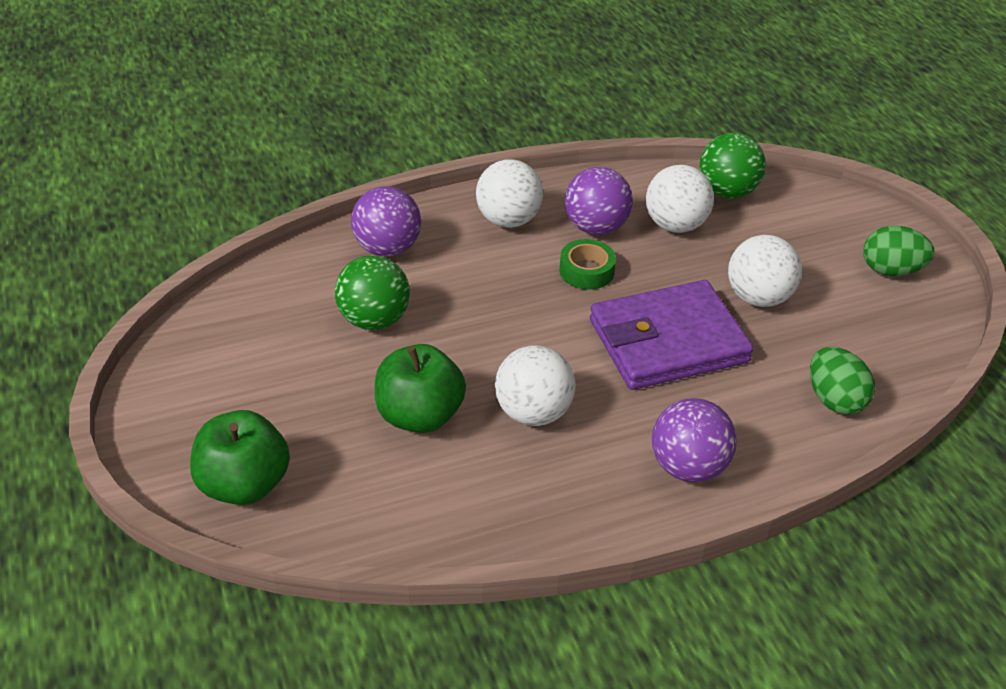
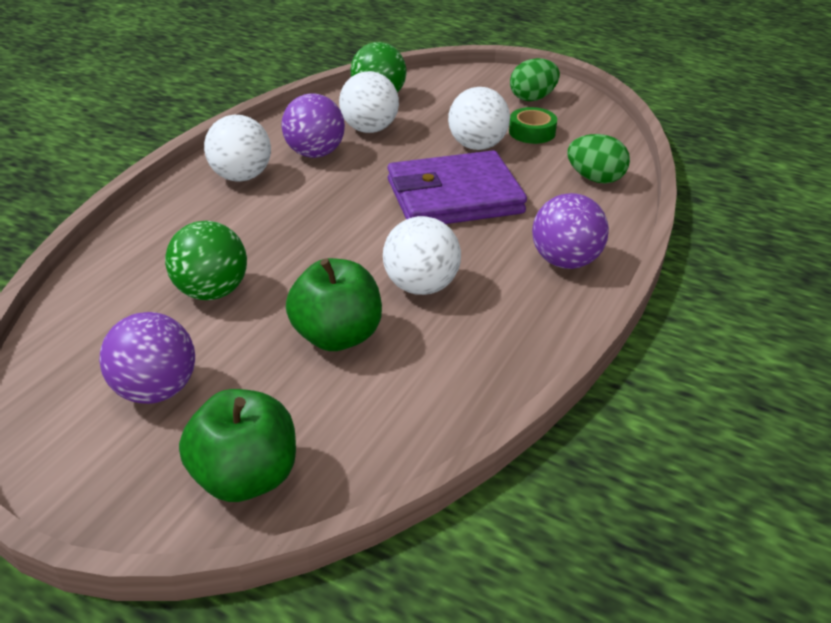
camera: 40 degrees left, 5 degrees down
(387, 248) = (160, 238): purple ball -> purple ball (156, 390)
(586, 271) = (343, 182): green tape -> green tape (532, 132)
(667, 341) = (454, 196): purple wallet -> purple wallet turned 45 degrees clockwise

